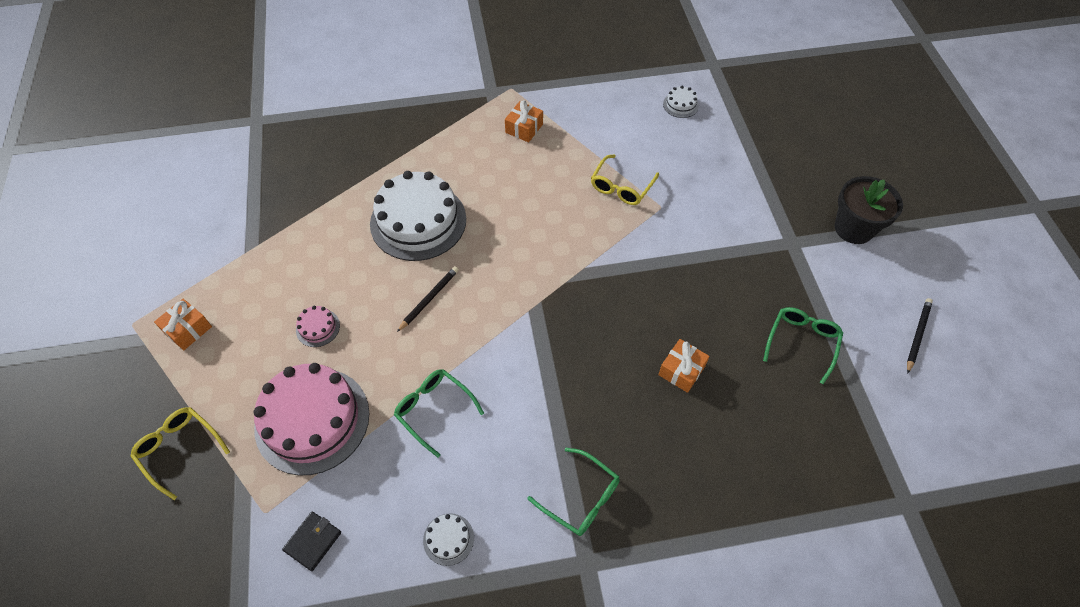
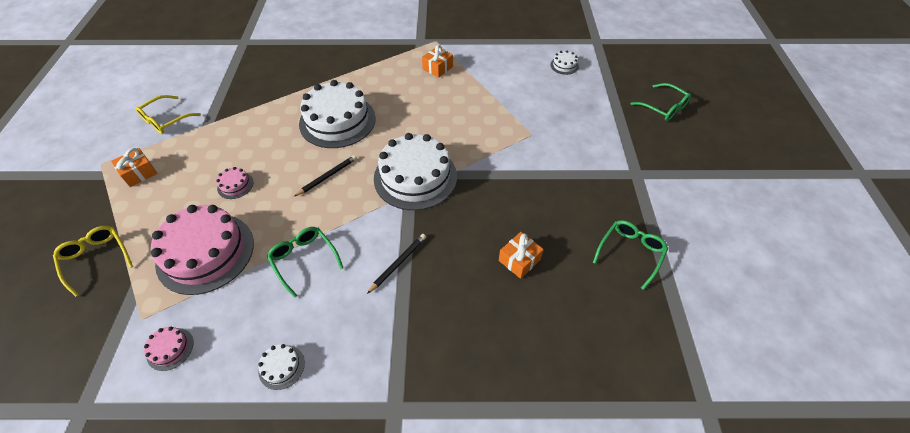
camera: 10 degrees right, 5 degrees down
(313, 541) = (170, 349): black wallet -> pink cake
(536, 284) = (415, 177): none -> white cake
(581, 498) = (405, 352): green glasses -> green glasses (664, 108)
(621, 187) = (503, 116): yellow glasses -> yellow glasses (165, 120)
(853, 228) = (692, 170): black flower pot -> none
(917, 335) = (737, 262): black pencil -> black pencil (398, 263)

